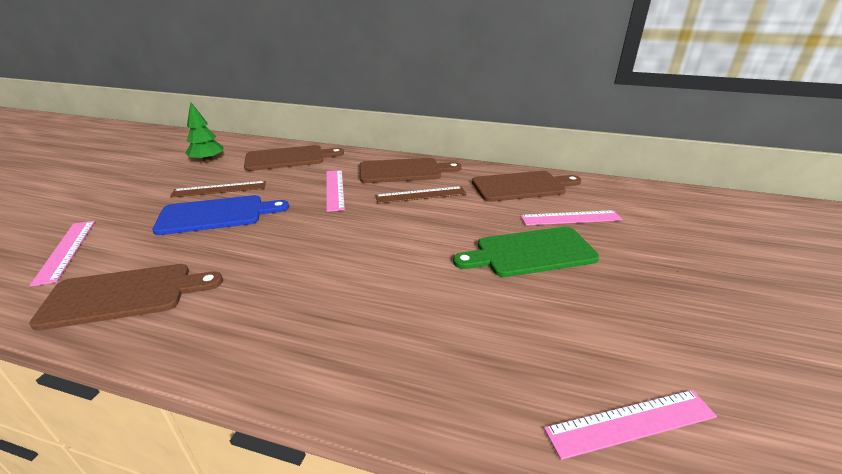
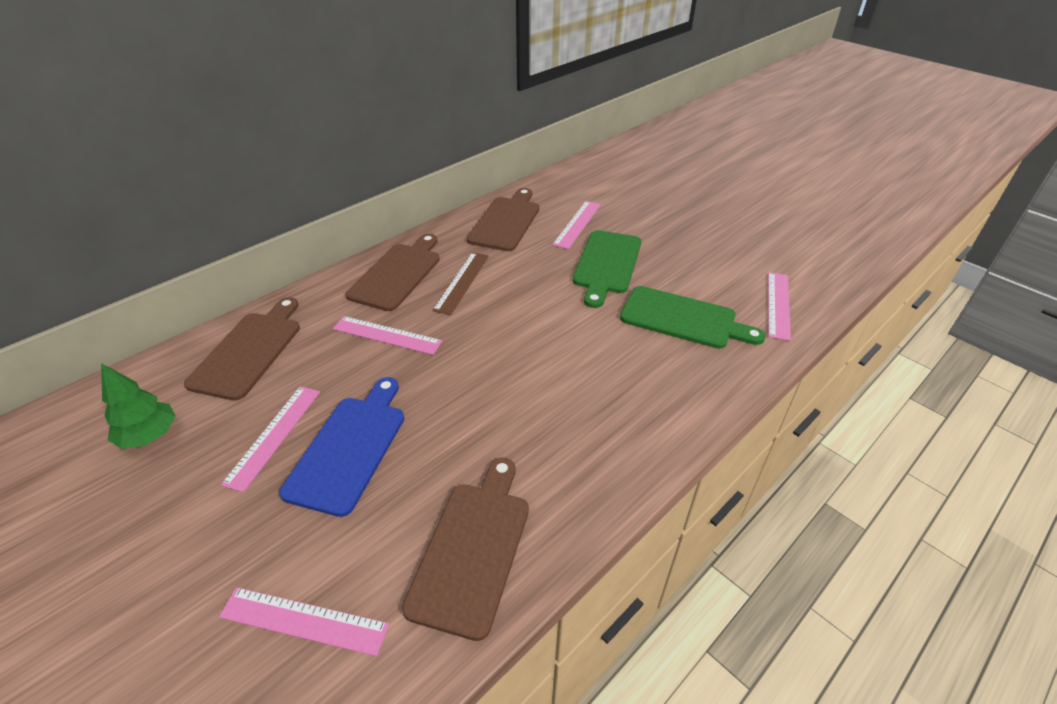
camera: 60 degrees left, 10 degrees up
(219, 189) = (274, 435): brown ruler -> pink ruler
(499, 332) = (683, 319): none -> green cutting board

